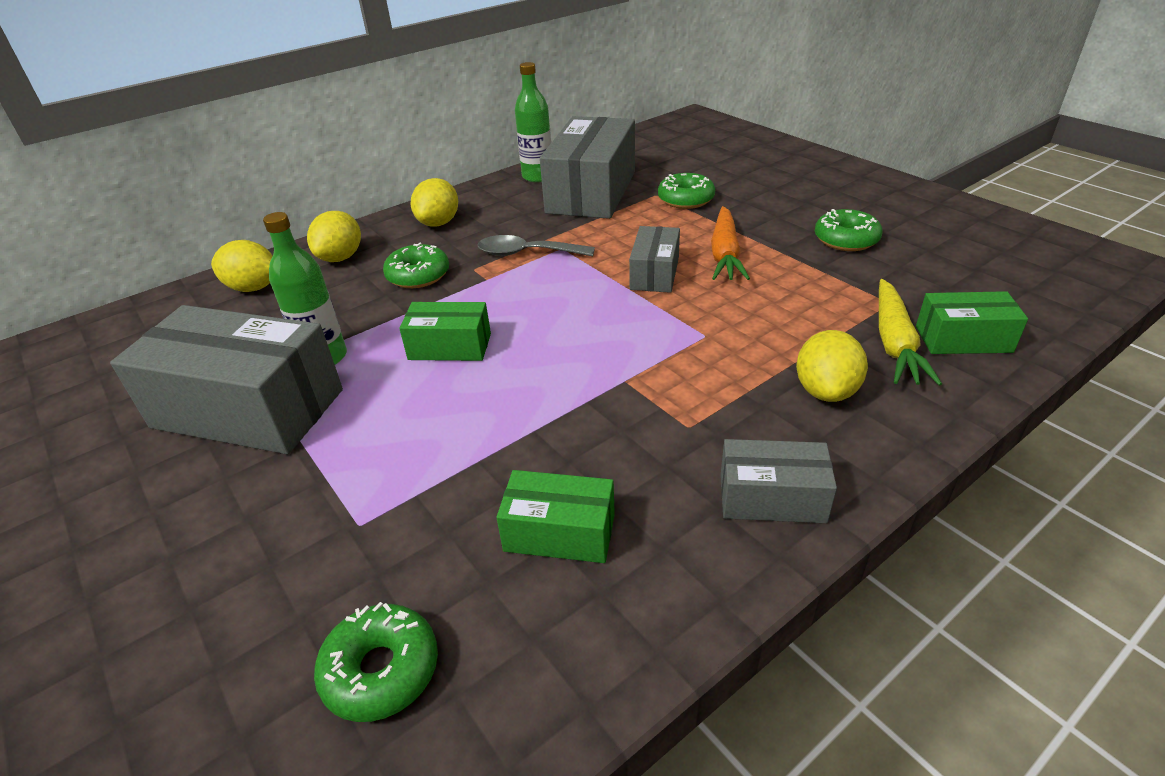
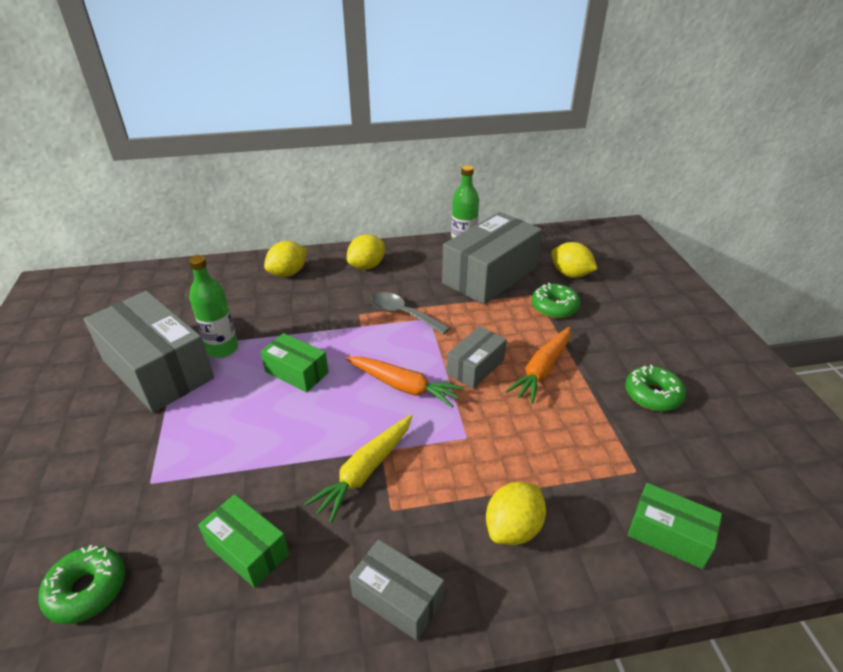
camera: 25 degrees right, 0 degrees up
(253, 288) = (224, 278): yellow lemon -> yellow lemon (570, 274)
(418, 275) = (322, 306): green donut -> none
(593, 316) = (403, 386): none -> orange carrot
(894, 343) = (606, 511): yellow carrot -> yellow carrot (365, 471)

